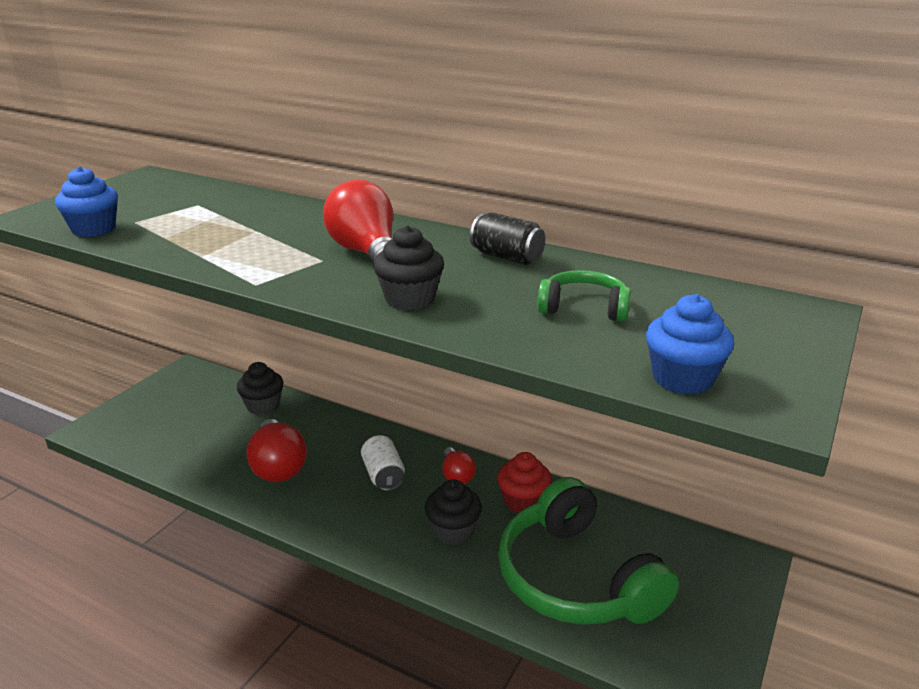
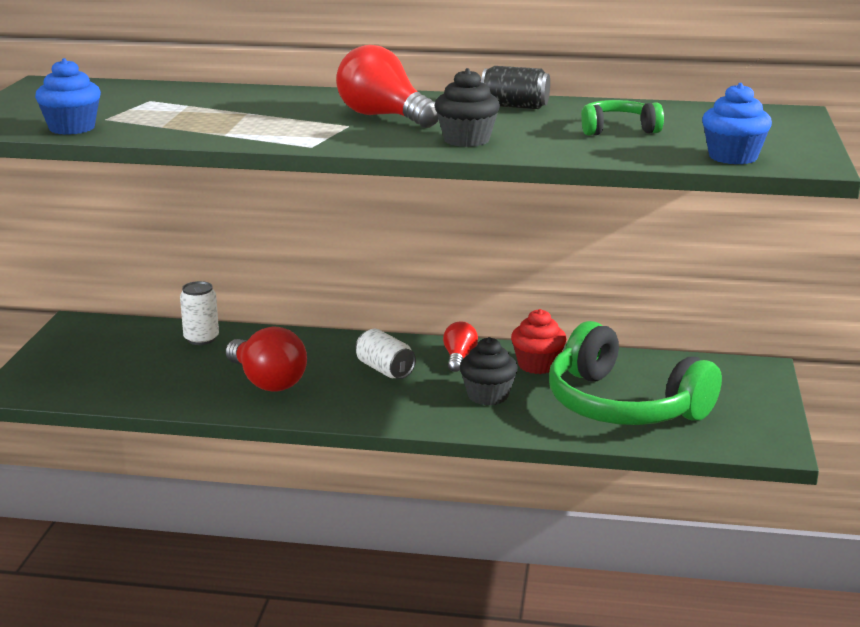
camera: 20 degrees left, 5 degrees down
(263, 406) = (201, 339): black cupcake -> white can
(457, 475) = (459, 358): red light bulb -> red light bulb turned 135 degrees counterclockwise

